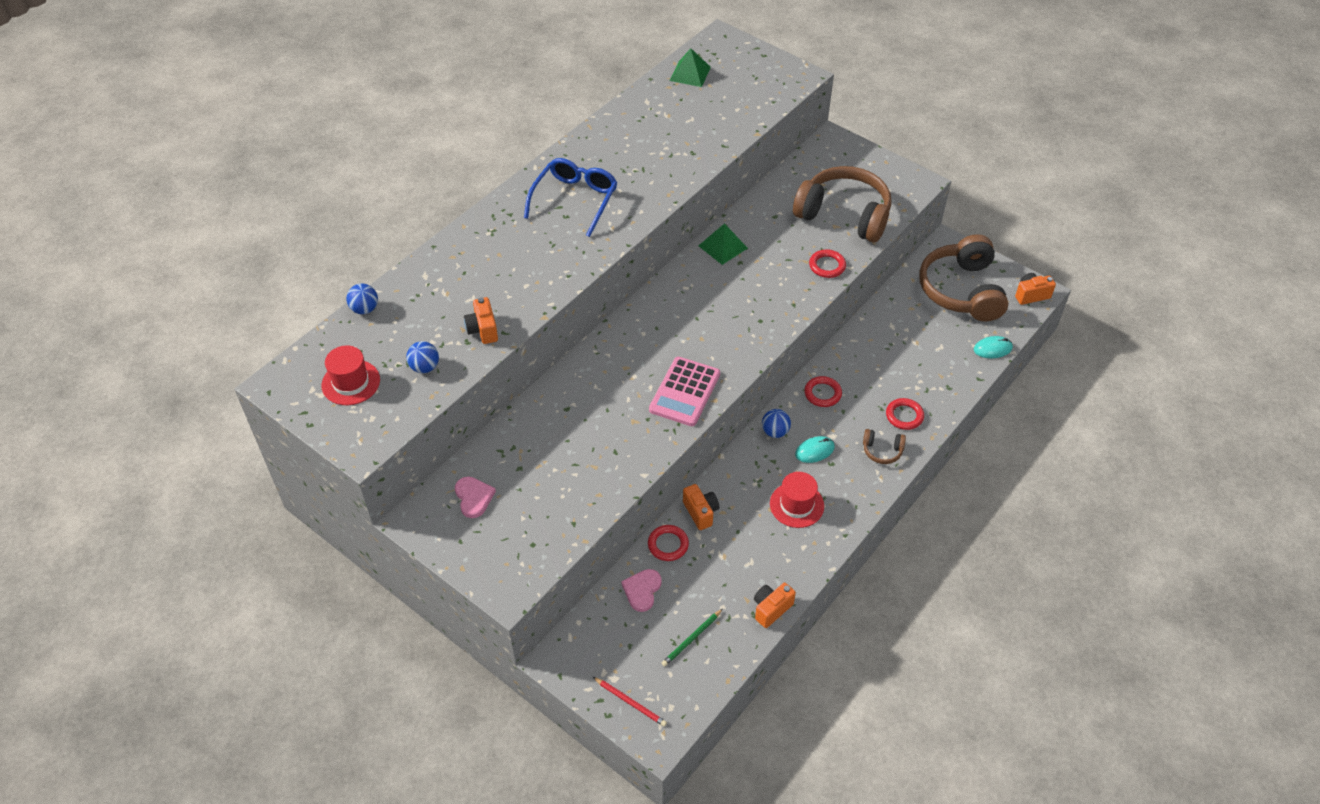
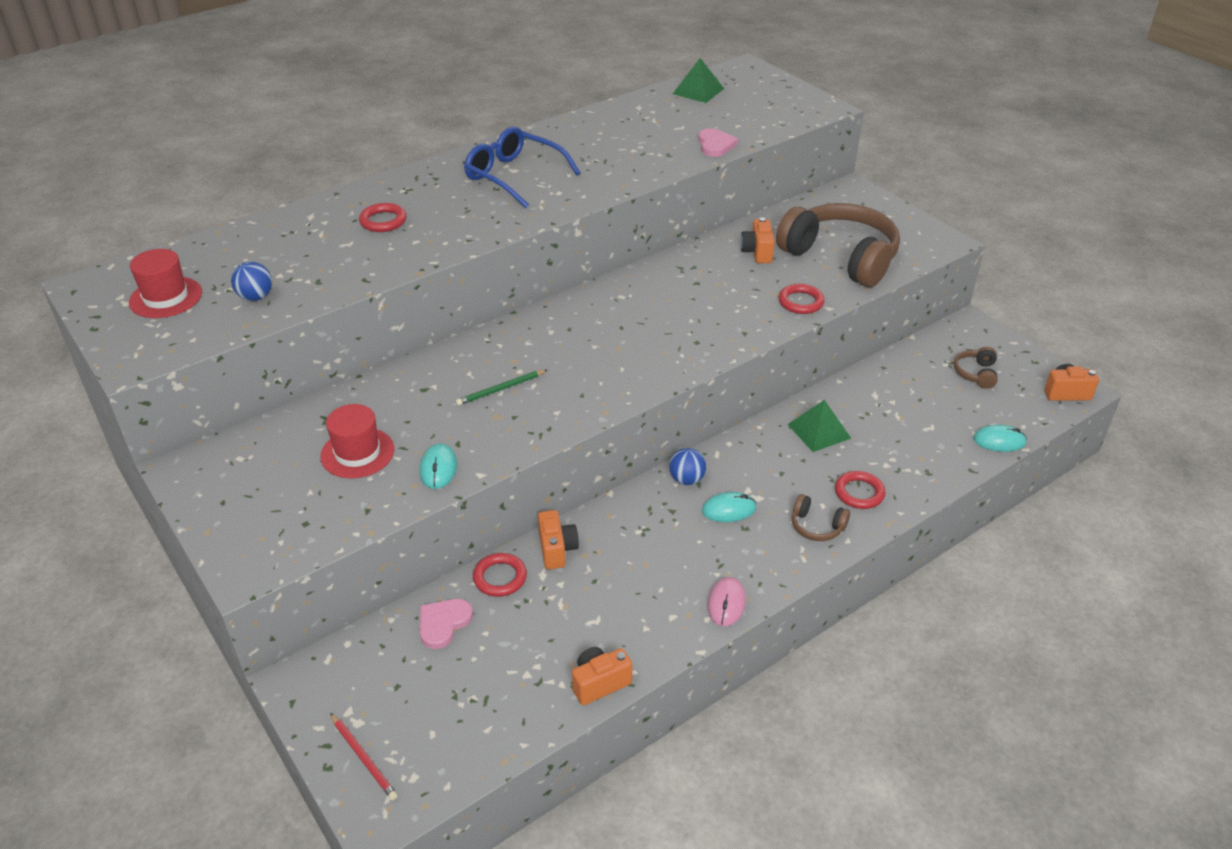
camera: 15 degrees right, 10 degrees down
(365, 309) = (227, 235): blue ball -> none
(474, 497) = (265, 459): pink heart -> pink heart (715, 145)
(483, 330) = (342, 273): orange camera -> orange camera (757, 252)
(575, 200) = (514, 176): blue glasses -> blue glasses turned 90 degrees counterclockwise
(610, 476) = (438, 468): none -> turquoise mouse
(684, 392) = (572, 397): pink calculator -> none
(691, 639) = (479, 696): green pencil -> green pencil (500, 389)
(723, 247) = (683, 265): green pyramid -> green pyramid (819, 431)
(796, 505) = (682, 566): red hat -> red hat (357, 453)
(822, 393) = (762, 450): red ring -> red ring (383, 221)
(838, 527) = (726, 603): none -> pink mouse
(961, 290) = (976, 373): brown headphones -> brown headphones, size x0.42

